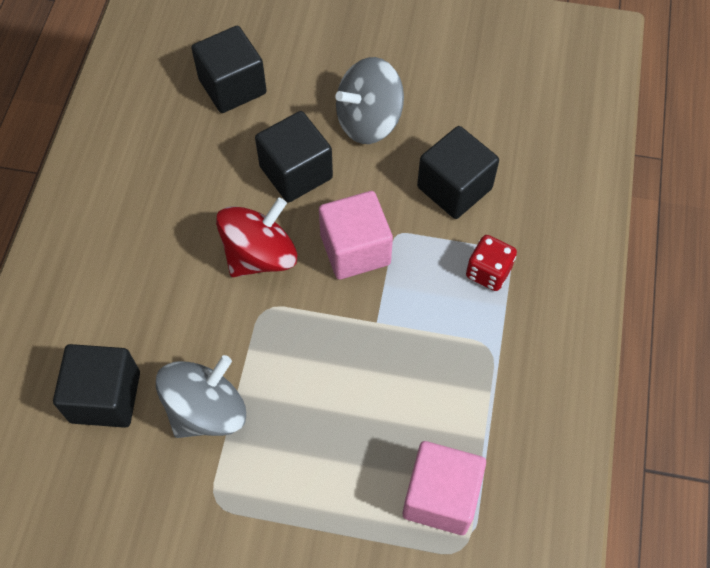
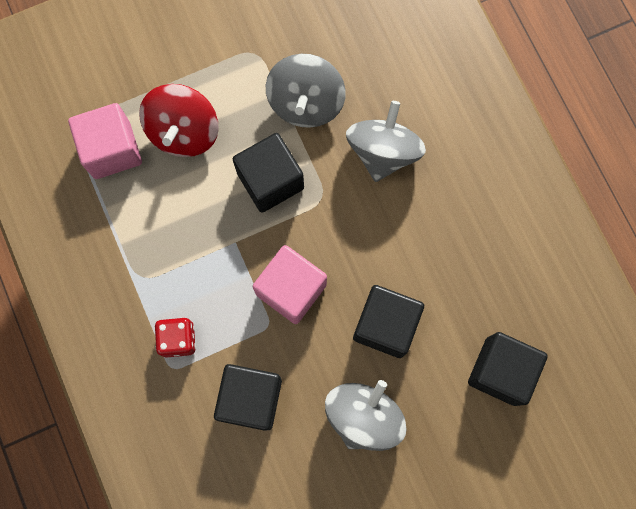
camera: 145 degrees right, 15 degrees up
(105, 397) = (379, 67): black cube -> black cube (270, 180)
(174, 313) = (383, 152): none -> grey spinning top
(260, 255) = (358, 236): red spinning top -> red spinning top (183, 132)

